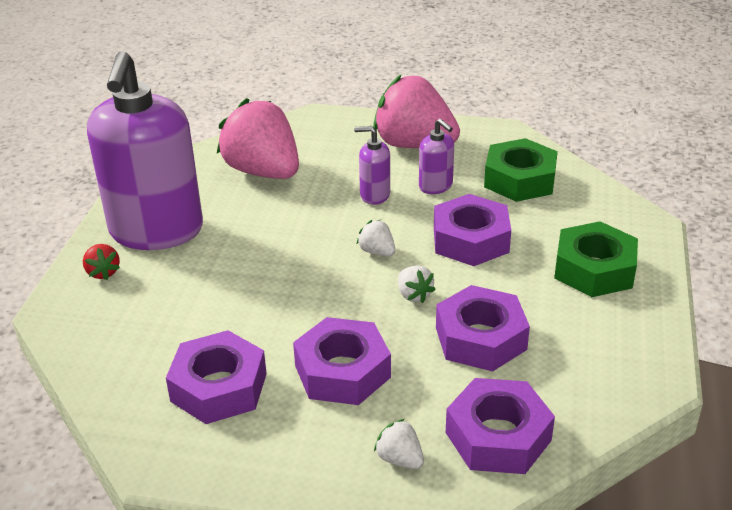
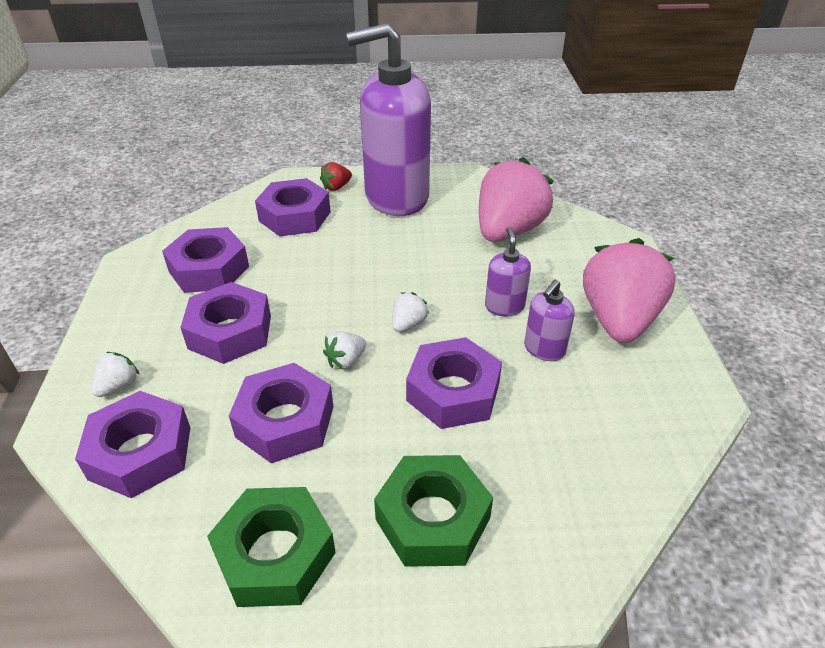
camera: 75 degrees right, 5 degrees up
(146, 311) = (294, 216): none -> purple nut
(519, 180) = (597, 422): green nut -> green nut (275, 554)

